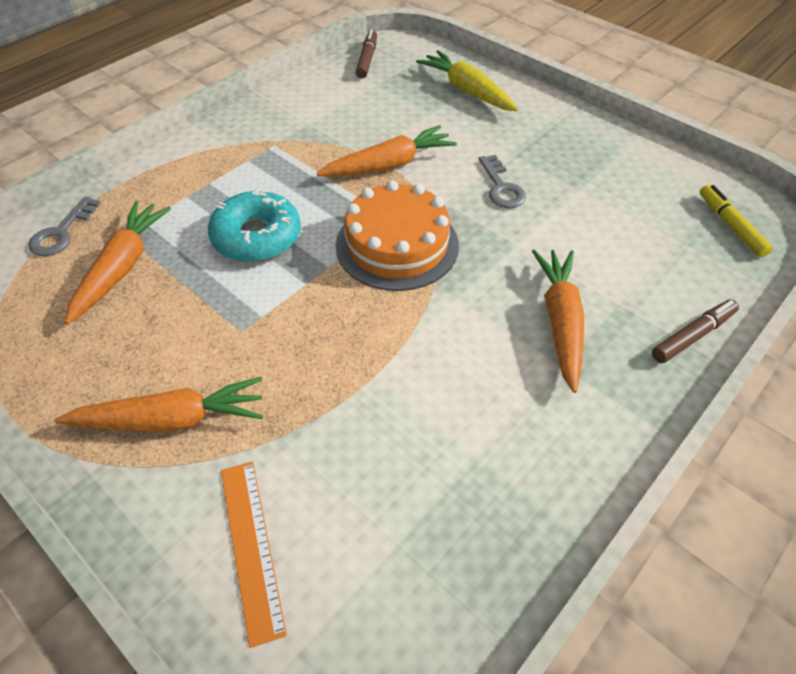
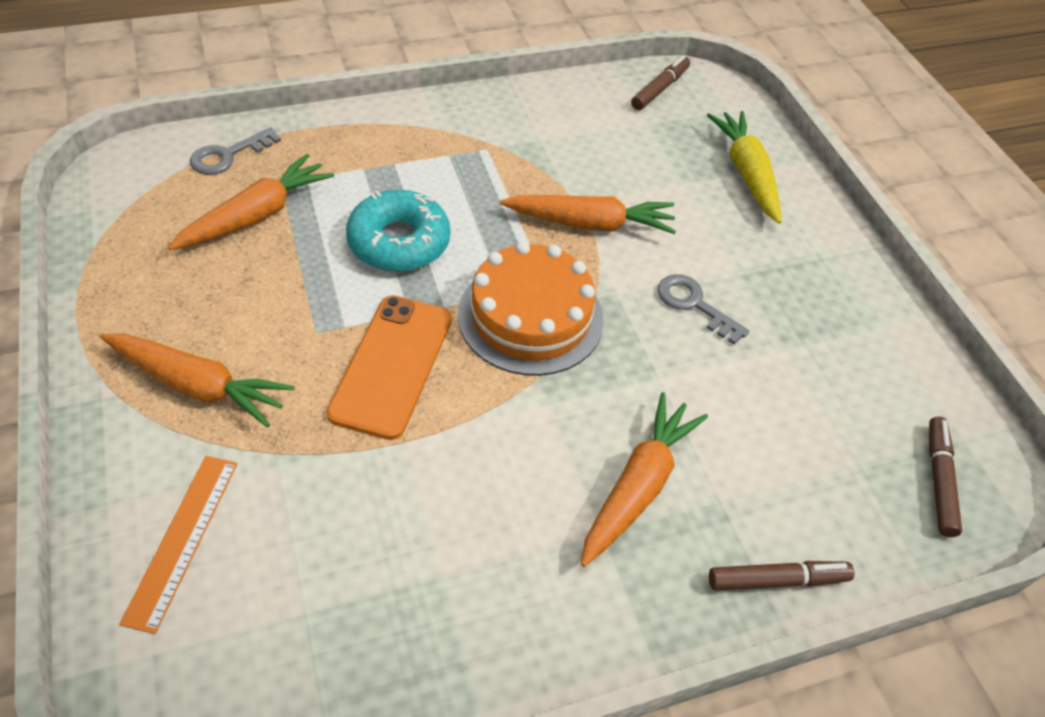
camera: 25 degrees right, 0 degrees up
(321, 326) = (392, 365): none -> orange phone
(501, 187) = (694, 305): grey key -> grey key turned 120 degrees clockwise
(730, 226) = (938, 480): yellow marker -> brown marker

